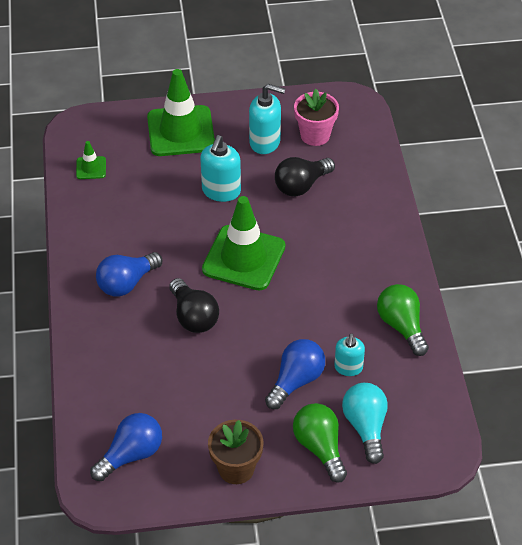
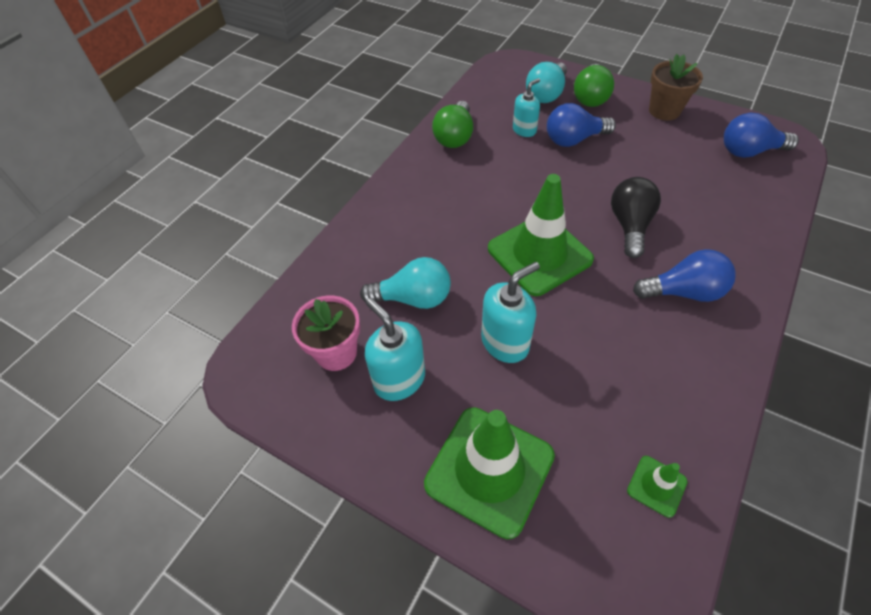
camera: 140 degrees left, 5 degrees up
(301, 185) = (413, 298): black light bulb -> turquoise light bulb

